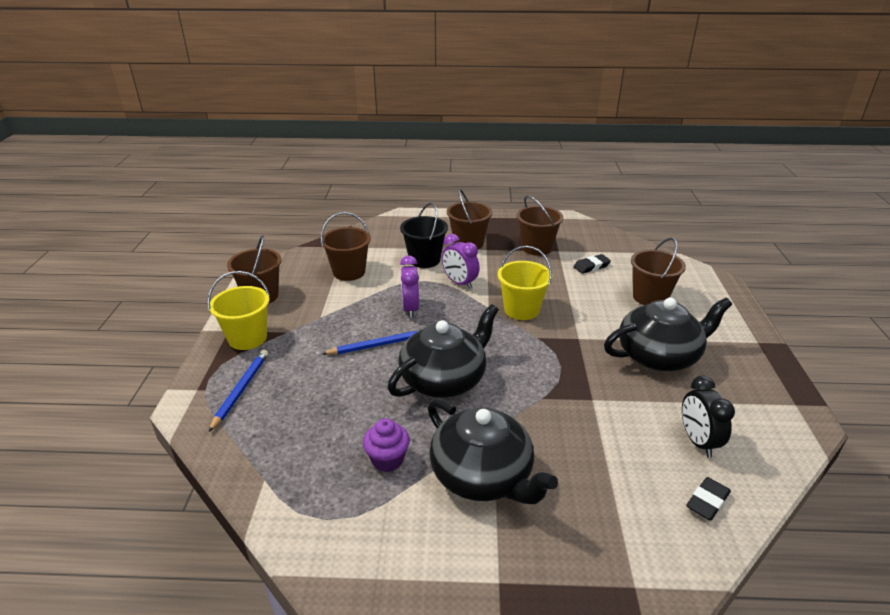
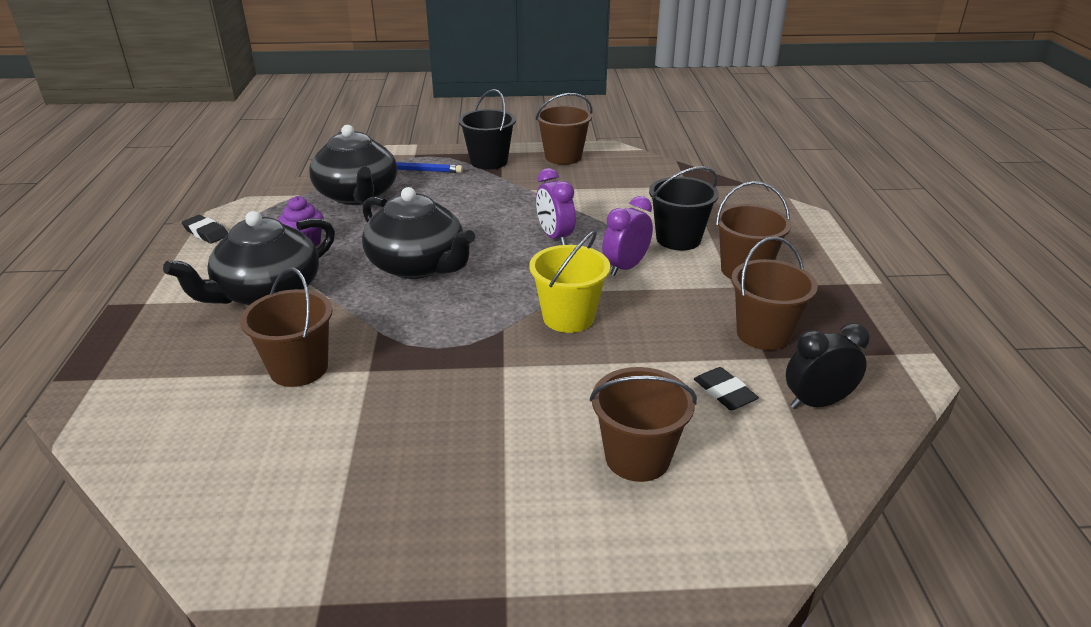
camera: 85 degrees right, 0 degrees up
(247, 338) = (489, 161): yellow bucket -> black bucket
(349, 272) = (627, 194): brown bucket -> brown bucket (299, 368)
(378, 345) = (480, 224): blue pencil -> none
(410, 309) = (555, 237): purple clock -> purple clock turned 105 degrees counterclockwise
(659, 355) = (461, 445): black teapot -> black teapot (358, 195)
(697, 441) = (268, 458): black clock -> black clock (817, 402)
(707, 501) = (168, 449): black eraser -> black eraser (206, 232)

